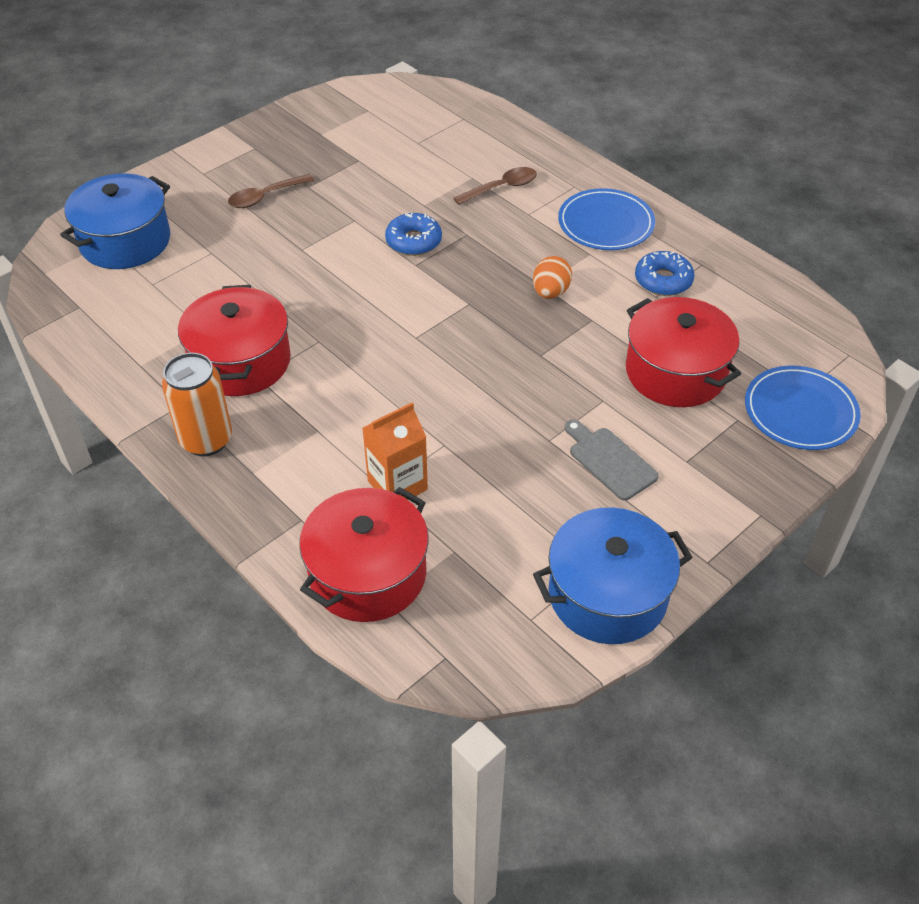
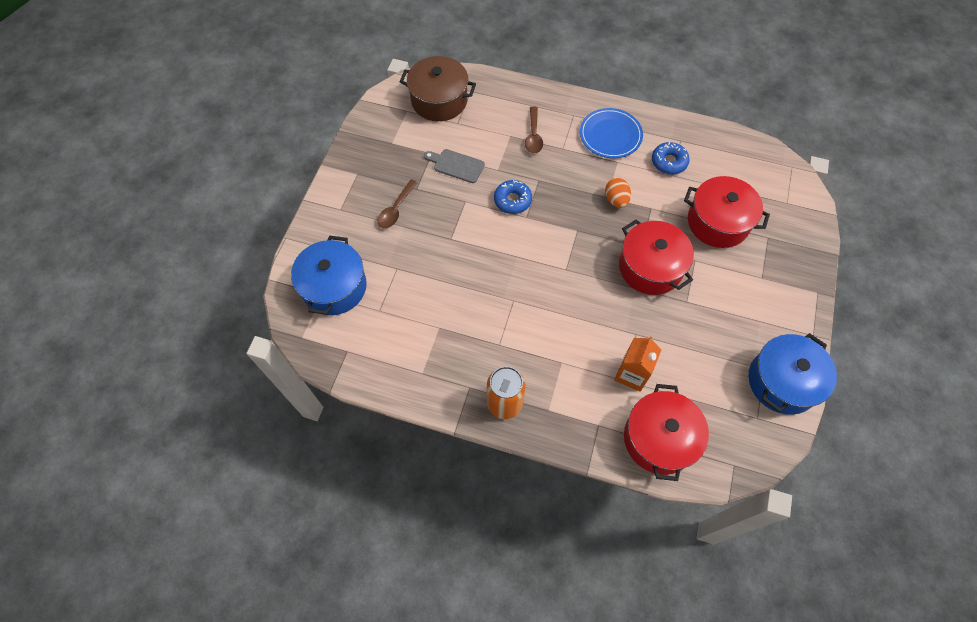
camera: 30 degrees left, 15 degrees up
(240, 361) = (480, 339): red pot -> red pot (650, 267)
(416, 114) = (439, 100): none -> brown pot
(501, 188) = (533, 135): brown spoon -> brown spoon turned 150 degrees clockwise
(609, 461) = (726, 298): grey cutting board -> grey cutting board (456, 165)
(800, 411) = (793, 216): blue plate -> none

